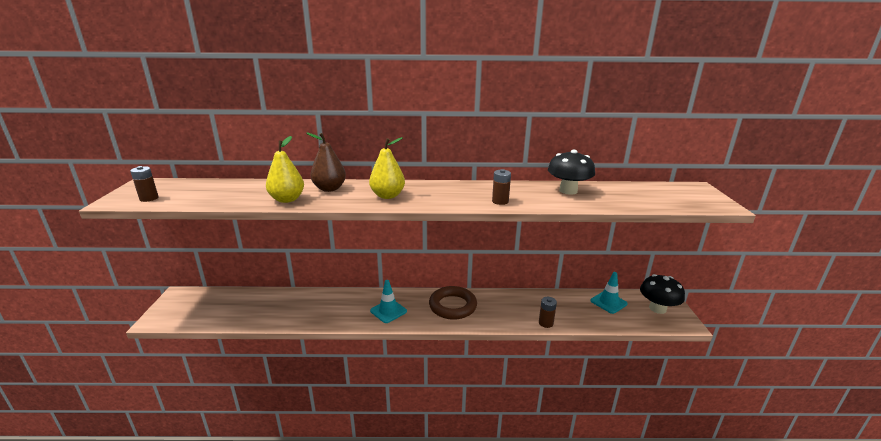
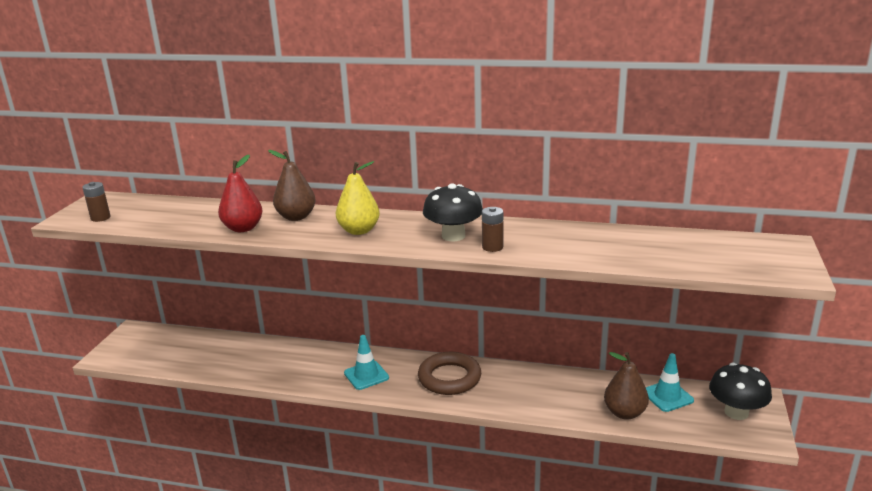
camera: 15 degrees right, 0 degrees up
(287, 199) = (243, 228): yellow pear -> red pear
(545, 323) = (563, 413): brown battery -> none
(568, 191) = (593, 237): black mushroom -> black mushroom (453, 236)
(587, 318) = (624, 413): none -> brown pear

